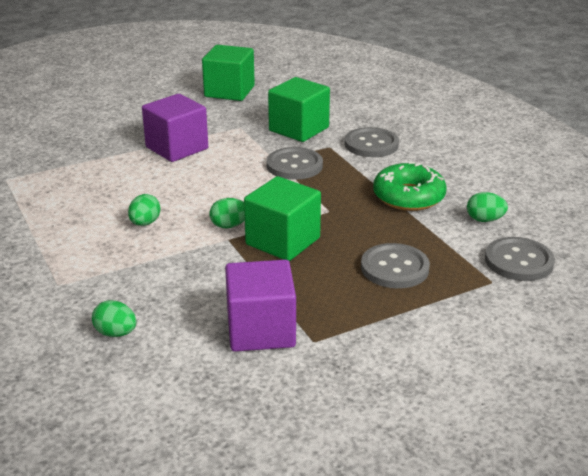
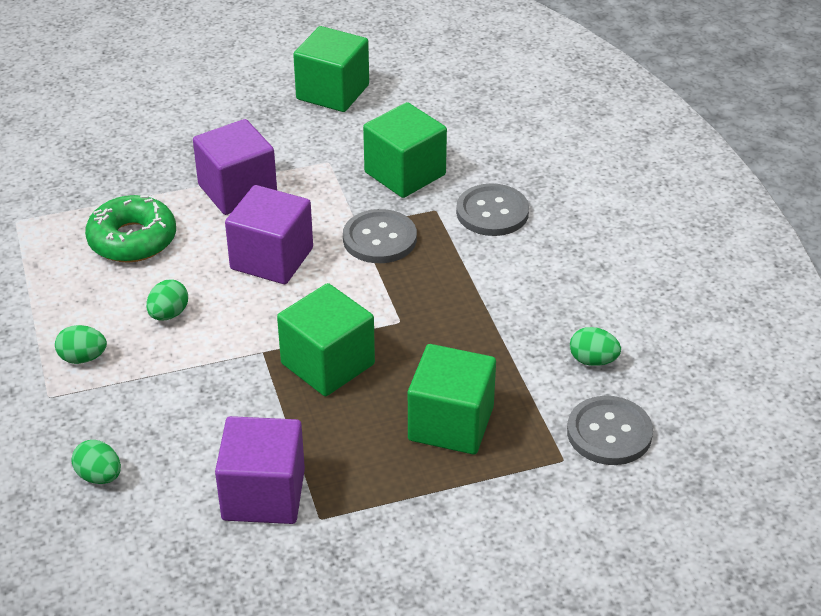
camera: 10 degrees right, 10 degrees up
(216, 183) = (272, 258): none -> purple cube
(229, 225) = (270, 331): green egg -> green egg (83, 358)
(394, 268) = (451, 423): grey button -> green cube
(408, 197) = (509, 310): green donut -> green donut (132, 240)

